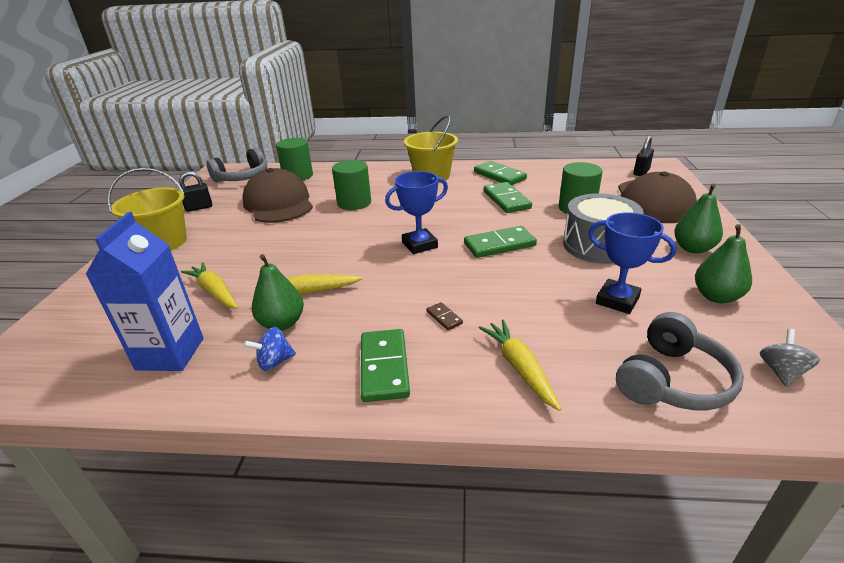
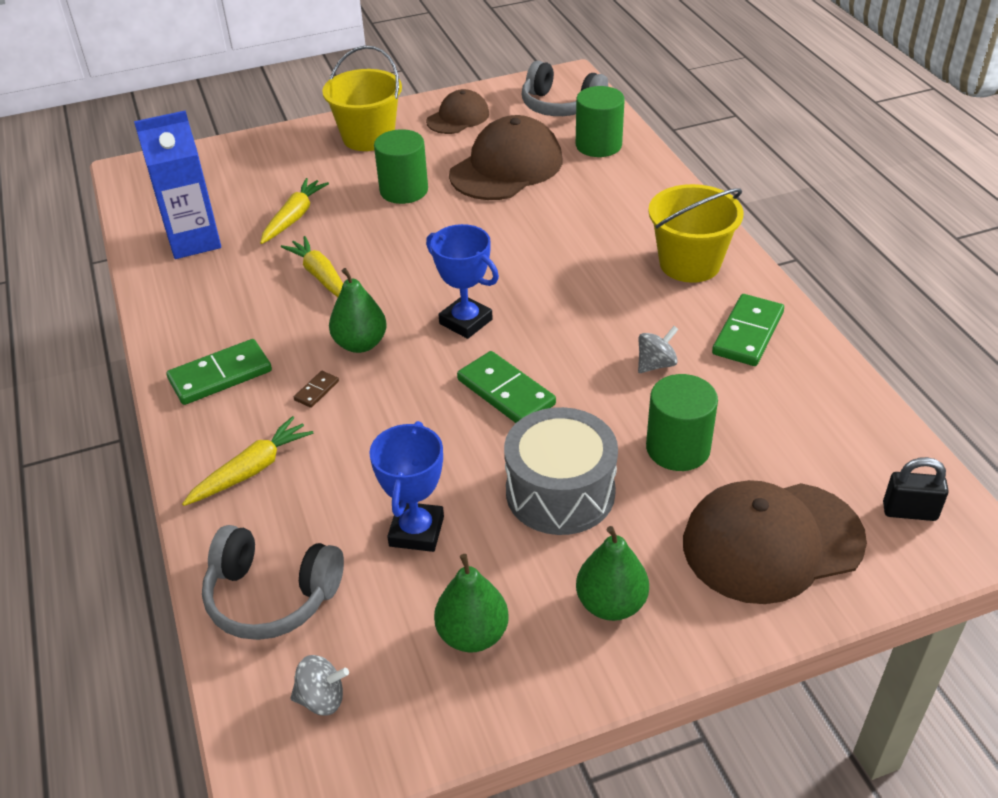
camera: 65 degrees right, 10 degrees up
(199, 208) = (458, 117): black padlock -> brown cap
(274, 362) = (204, 305): blue spinning top -> none
(282, 323) = (261, 283): green pear -> green pear (360, 344)
(354, 203) = (548, 225): green cylinder -> green cylinder (404, 190)
(506, 200) = (656, 364): green domino -> grey spinning top

